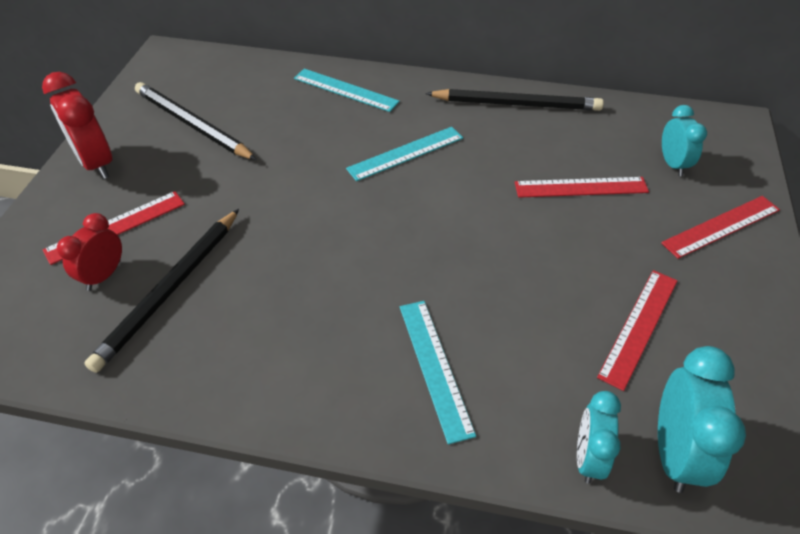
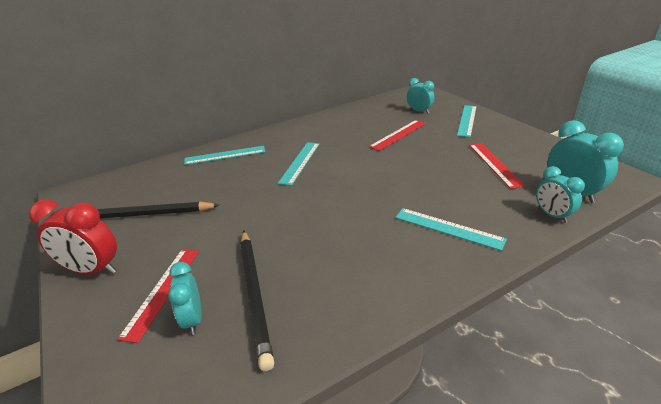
camera: 40 degrees left, 15 degrees down
(104, 275) = (193, 319): red clock -> turquoise clock
(516, 104) = (324, 122): black pencil -> none
(721, 226) = (467, 120): red ruler -> turquoise ruler

